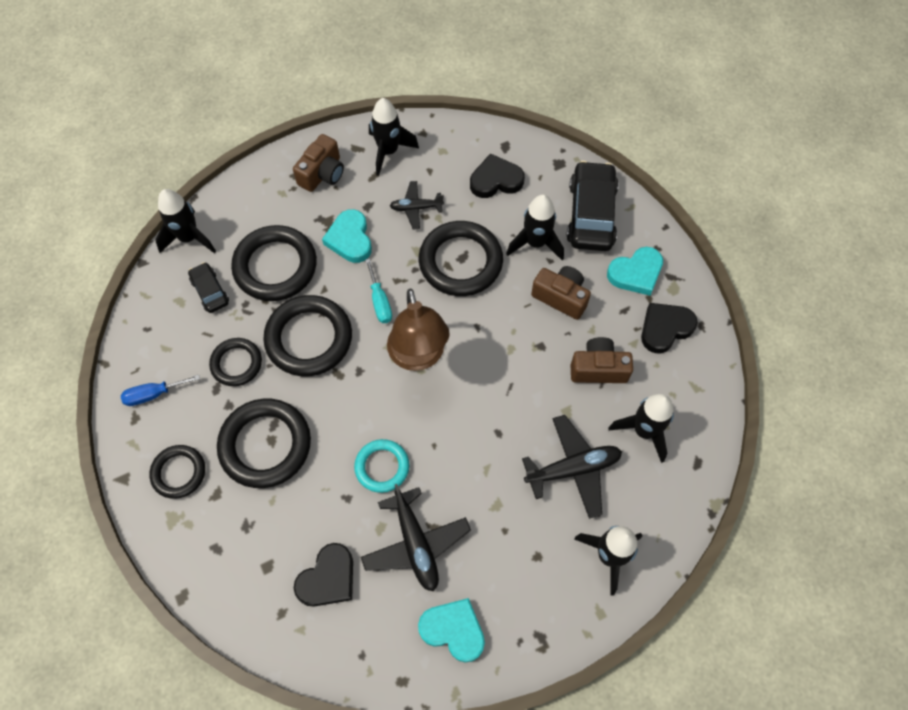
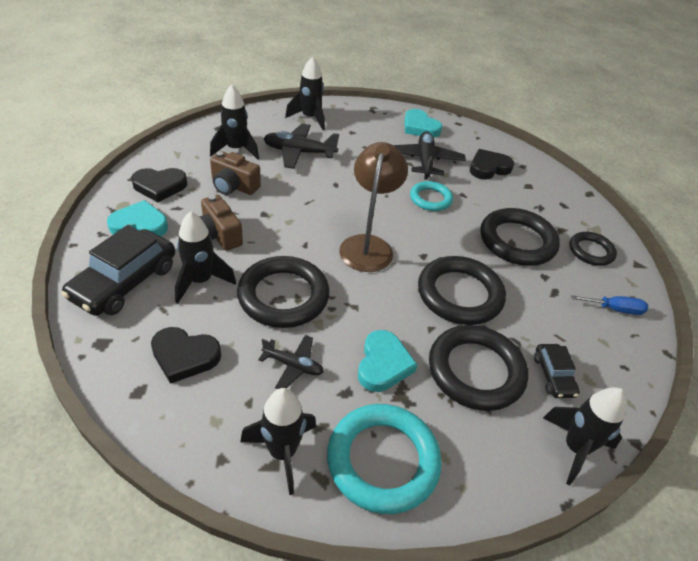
camera: 160 degrees left, 20 degrees down
(236, 363) = (533, 302): black ring -> none
(322, 174) = (382, 460): brown camera -> turquoise ring
(380, 302) = (380, 296): turquoise screwdriver -> none

